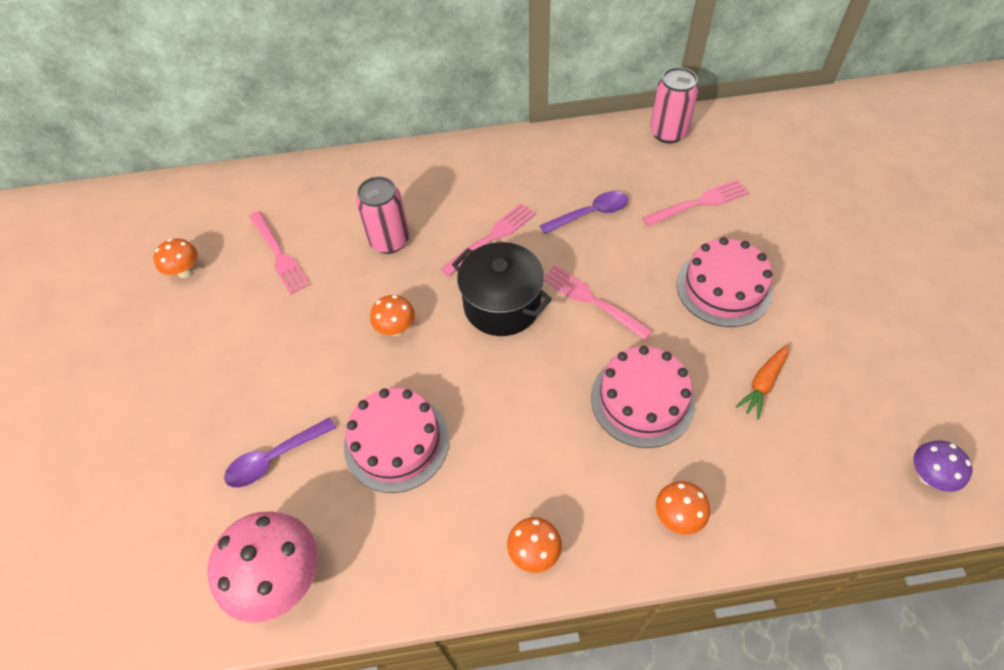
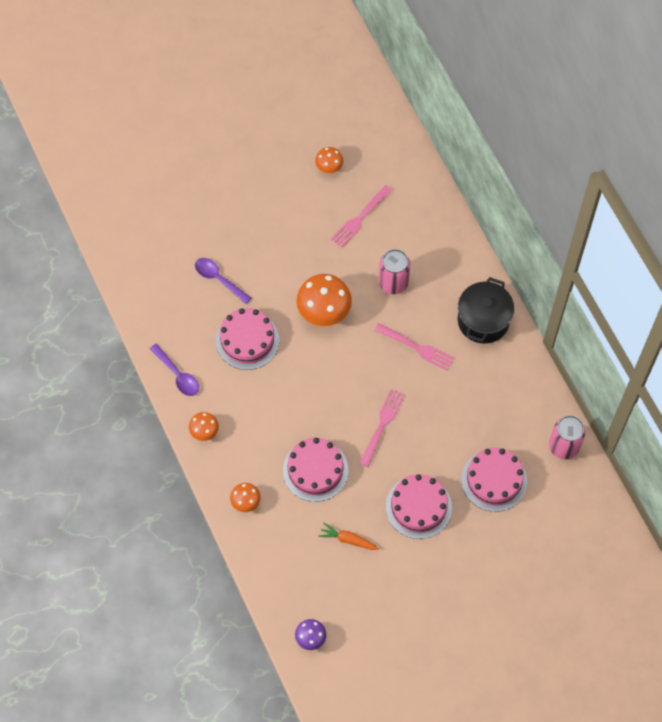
camera: 70 degrees right, 10 degrees up
(281, 578) = (156, 311): pink mushroom -> none
(396, 328) = (324, 312): orange mushroom -> orange mushroom, size x1.89
(502, 305) = (361, 370): black pot -> black pot (483, 320)
(590, 214) = (459, 407): purple spoon -> purple spoon (178, 375)
(699, 203) = (494, 480): pink fork -> pink cake

